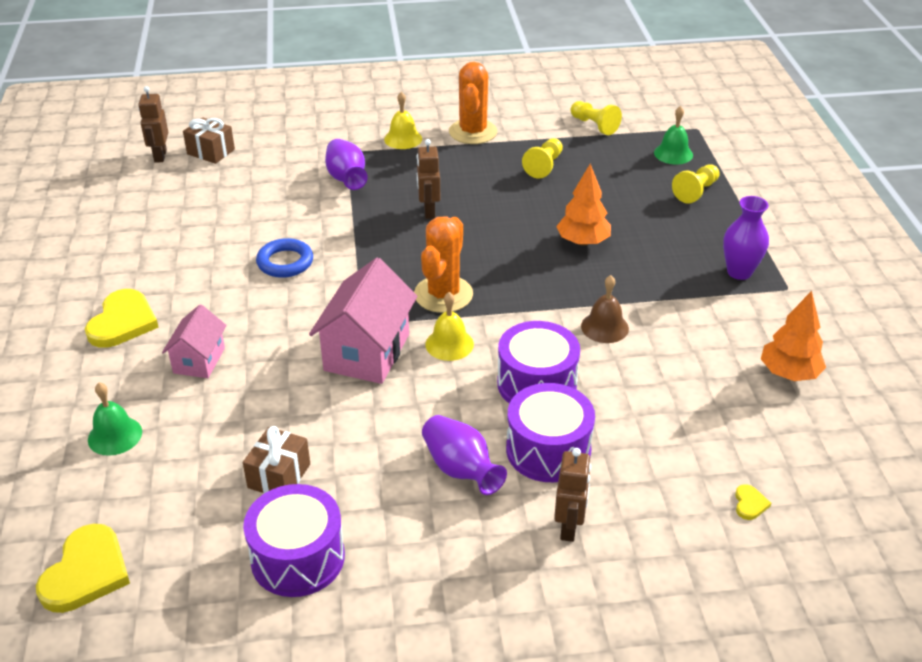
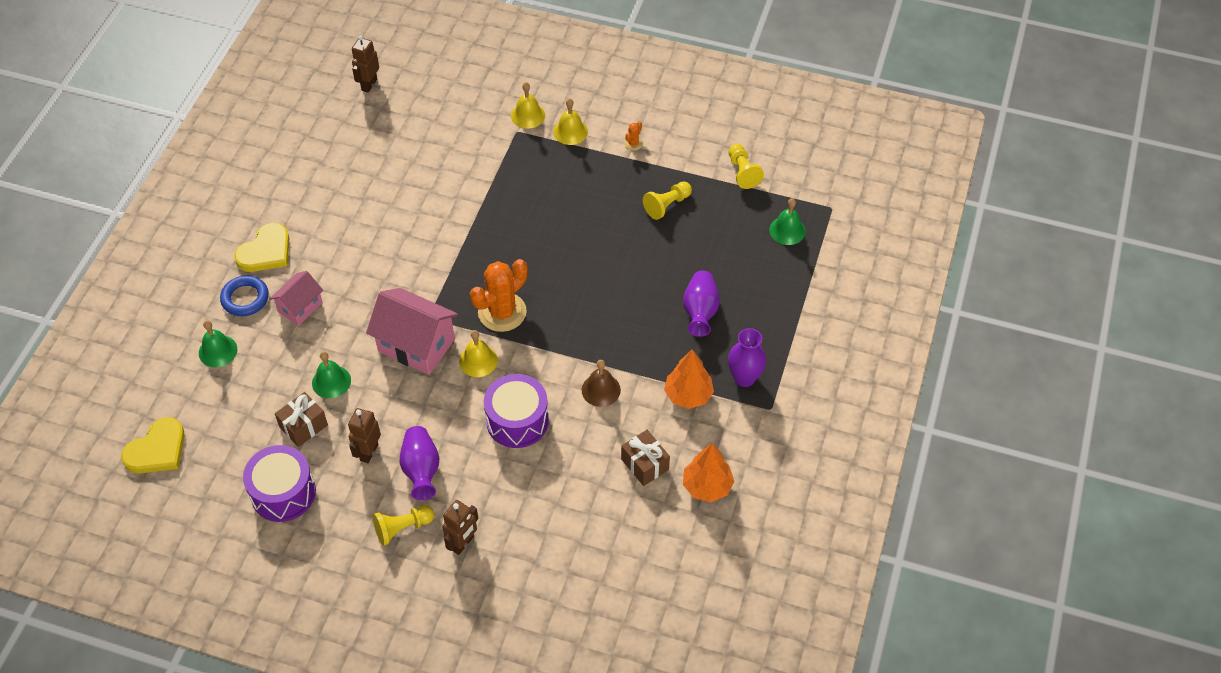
camera: 25 degrees right, 15 degrees up
(211, 152) = (410, 93): brown gift -> brown gift (645, 464)
(285, 262) = (405, 236): blue ring -> blue ring (245, 298)
(285, 419) = (331, 381): none -> green bell
(346, 178) = (499, 162): purple vase -> purple vase (700, 311)
(350, 138) = (528, 115): none -> yellow bell
(367, 352) = (416, 345): pink house -> pink house turned 75 degrees clockwise
(428, 211) = (542, 222): brown robot -> brown robot (368, 452)
(473, 132) = (633, 144): orange cactus -> orange cactus, size x0.41
(548, 450) = (489, 479): purple drum -> none
(583, 242) = (642, 300): orange tree -> orange tree (688, 395)
(696, 191) = (774, 280): yellow pawn -> yellow pawn (402, 528)
(749, 504) = (594, 577): yellow heart -> none

